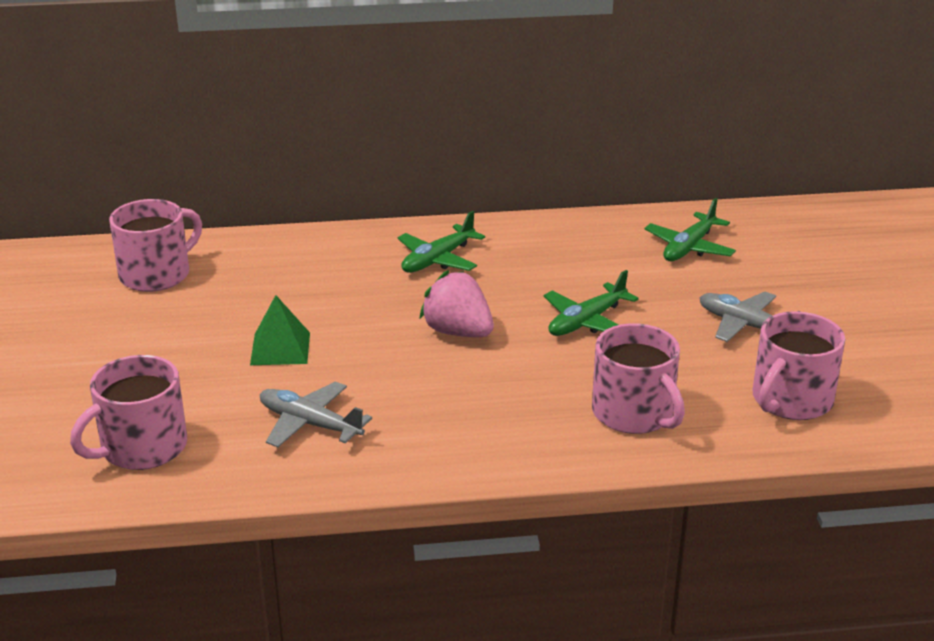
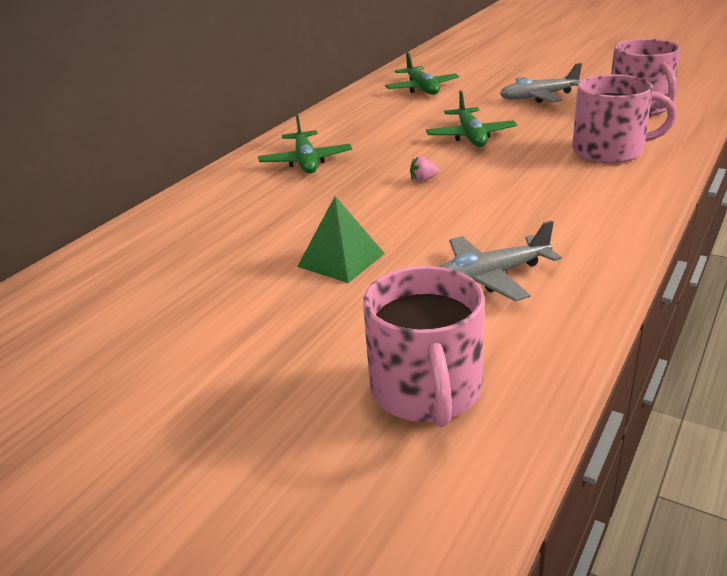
camera: 50 degrees left, 0 degrees up
(156, 274) = (100, 292): pink mug -> none
(458, 332) = (423, 180): pink strawberry -> pink strawberry, size x0.41

